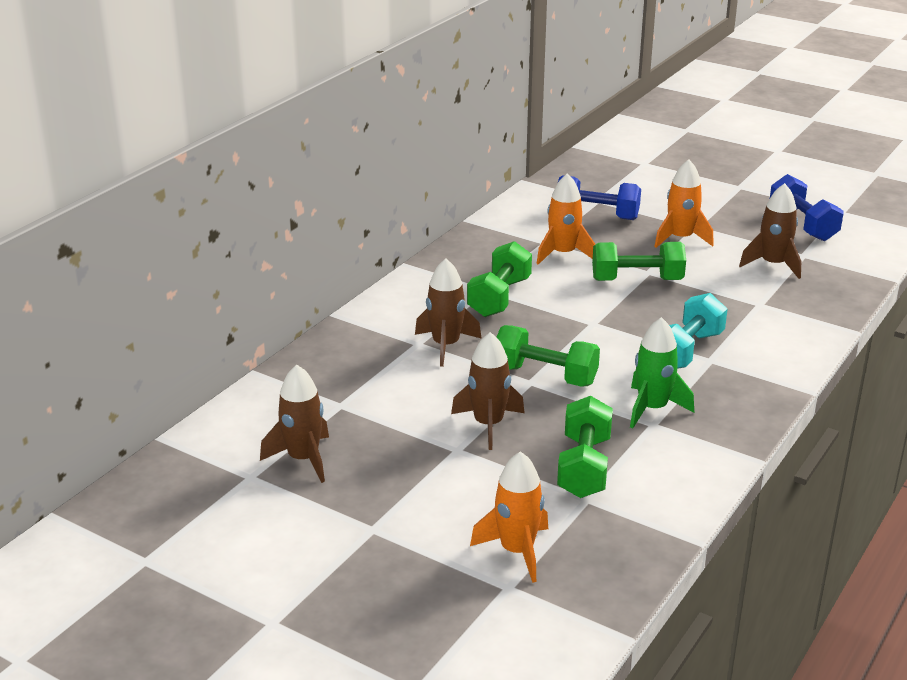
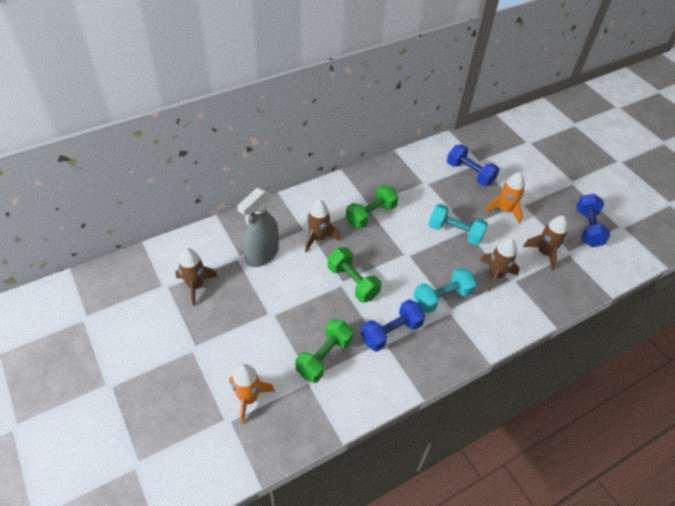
camera: 25 degrees right, 20 degrees up
(376, 390) = (262, 254): none -> grey spray bottle
(488, 424) = (298, 304): brown rocket -> brown rocket (495, 275)
(563, 254) = (429, 196): orange rocket -> none
(637, 280) = (455, 232): green dumbbell -> turquoise dumbbell
(652, 408) = (391, 332): green rocket -> blue dumbbell

